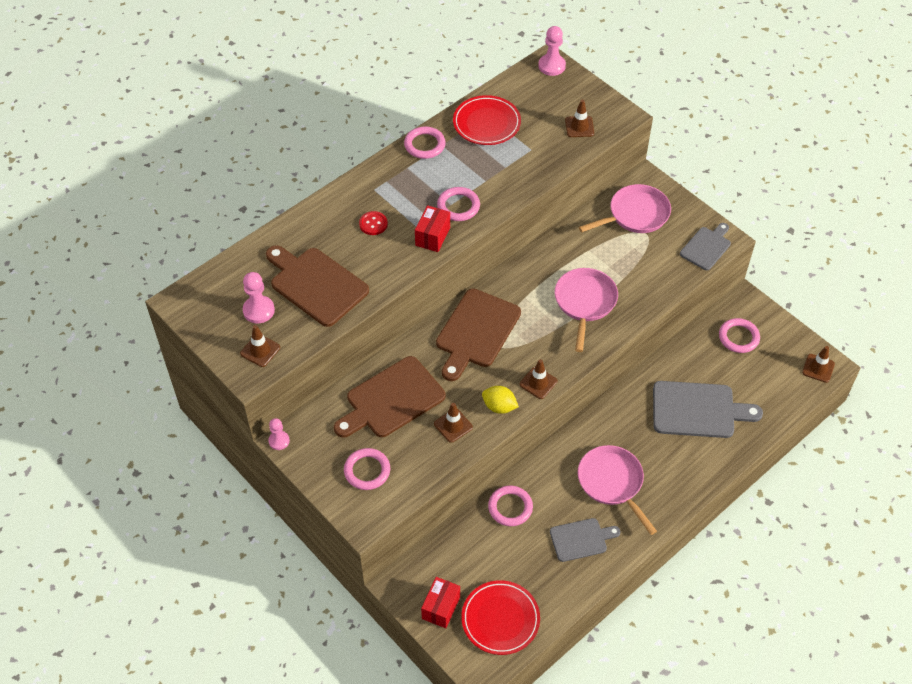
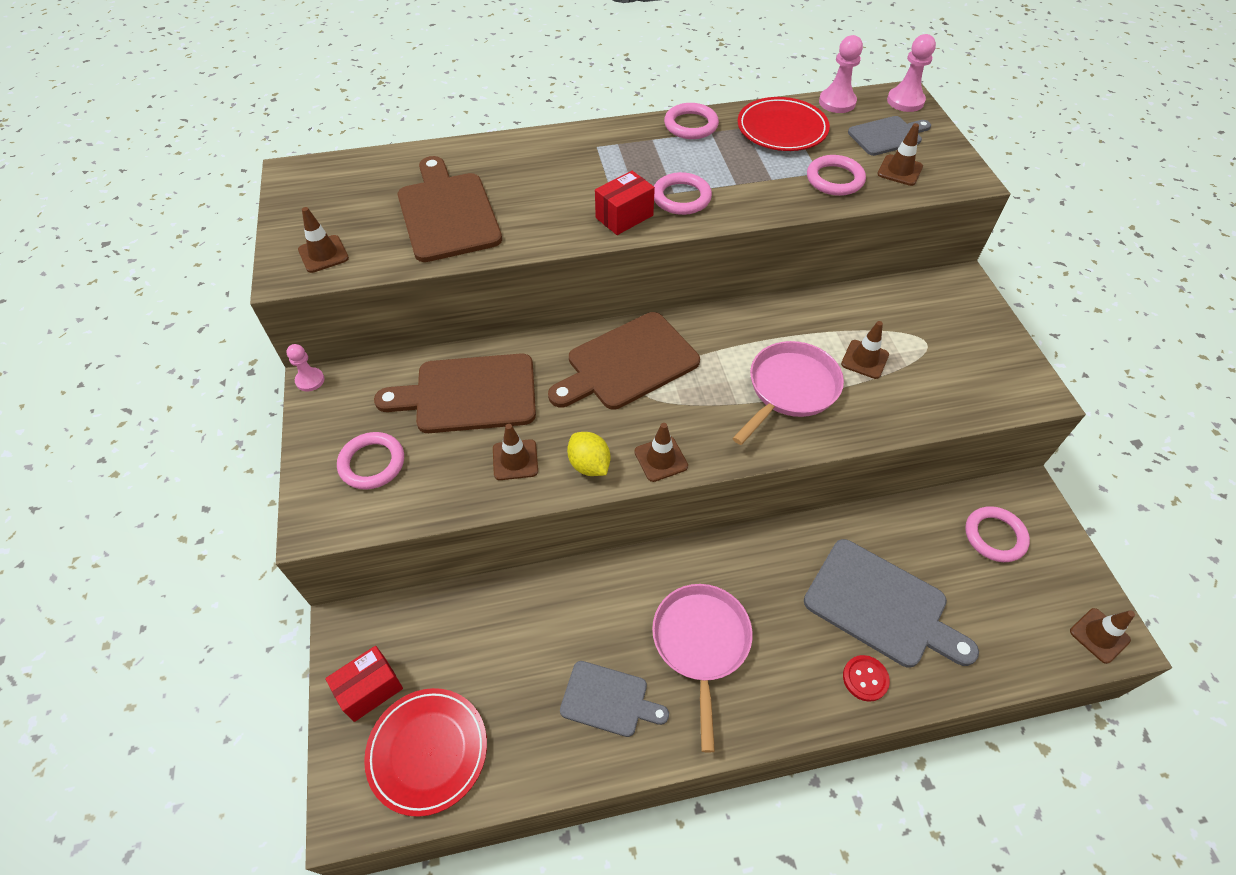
camera: 30 degrees right, 0 degrees up
(258, 310) = (362, 214): pink pawn -> pink pawn (837, 102)
(373, 224) = (566, 178): red button -> red button (865, 678)
(510, 507) = (548, 604): pink ring -> pink ring (834, 179)
(616, 262) = (864, 359): none -> brown traffic cone
(635, 214) = (924, 315): pink pan -> none
(706, 247) = (1005, 392): grey cutting board -> grey cutting board (887, 135)

